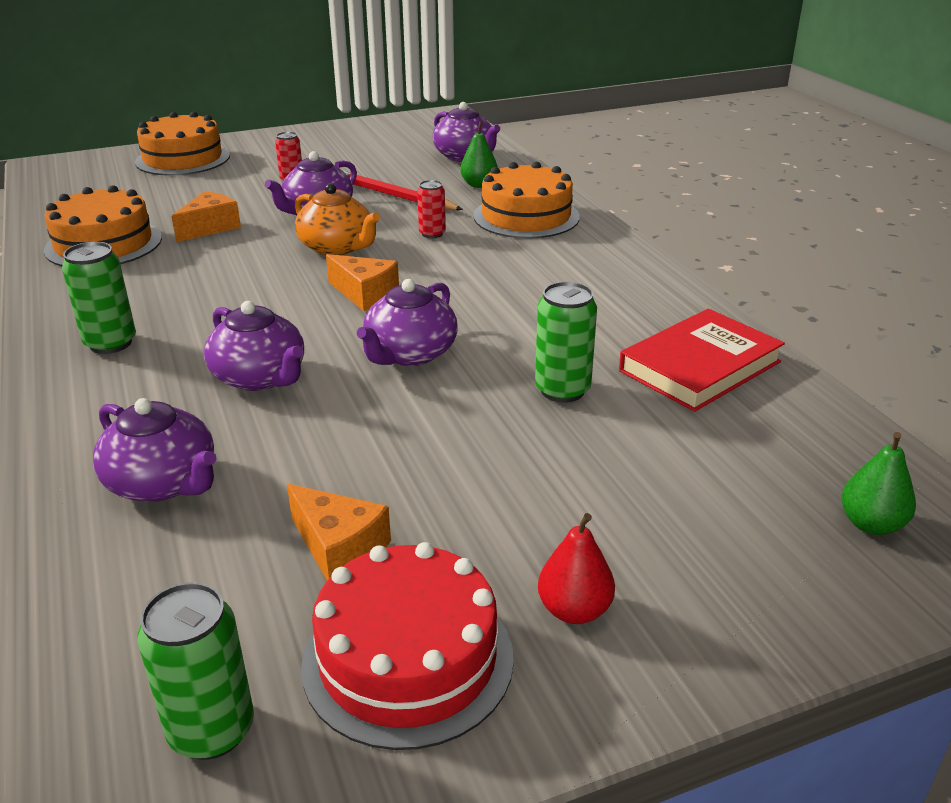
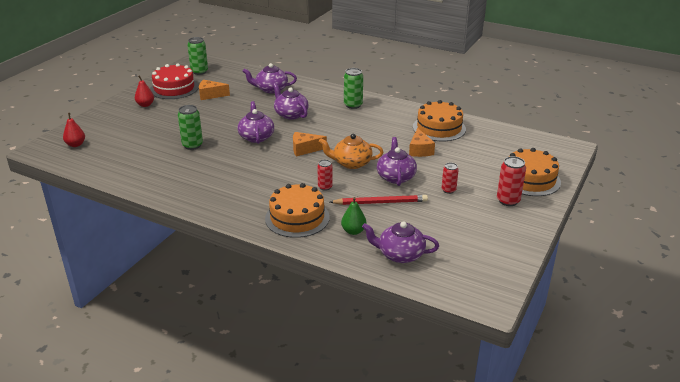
camera: 140 degrees right, 0 degrees up
(258, 153) = (508, 201): none -> red can
(260, 377) = (290, 114): purple teapot -> purple teapot turned 45 degrees clockwise
(700, 366) = (150, 171): red book -> none
(871, 524) = (76, 144): green pear -> red pear

